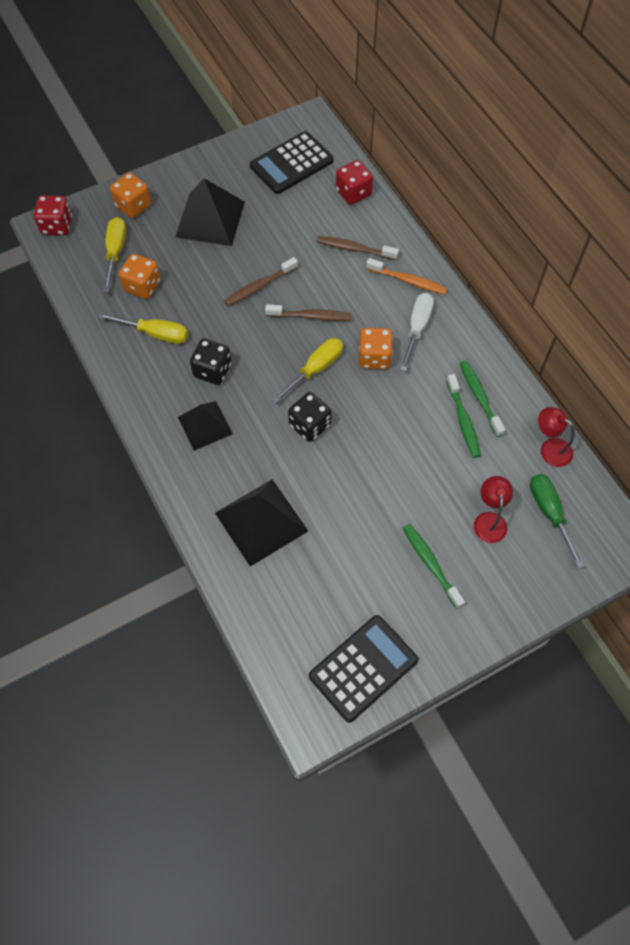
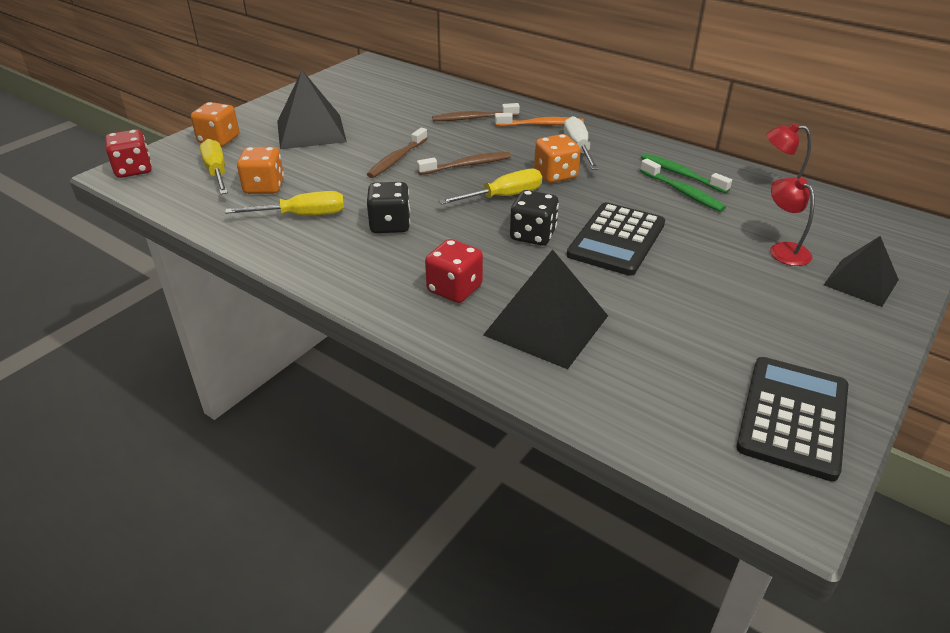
camera: 25 degrees left, 25 degrees down
(205, 425) = (413, 267): black pyramid -> black pyramid (861, 282)
(291, 163) = (369, 87): black calculator -> black calculator (616, 239)
(315, 369) = (503, 197): yellow screwdriver -> yellow screwdriver turned 45 degrees clockwise
(353, 193) = (443, 90): red dice -> red dice (454, 289)
(430, 564) = (765, 300): green toothbrush -> none
(549, 513) = (832, 228): green screwdriver -> none

